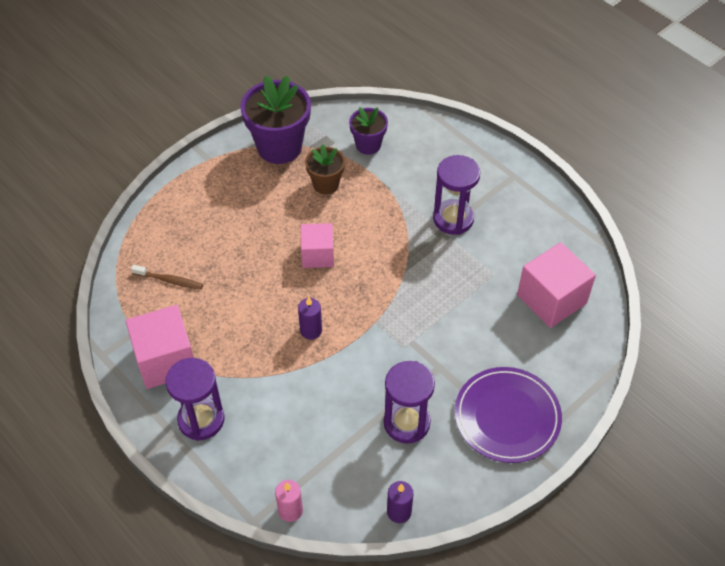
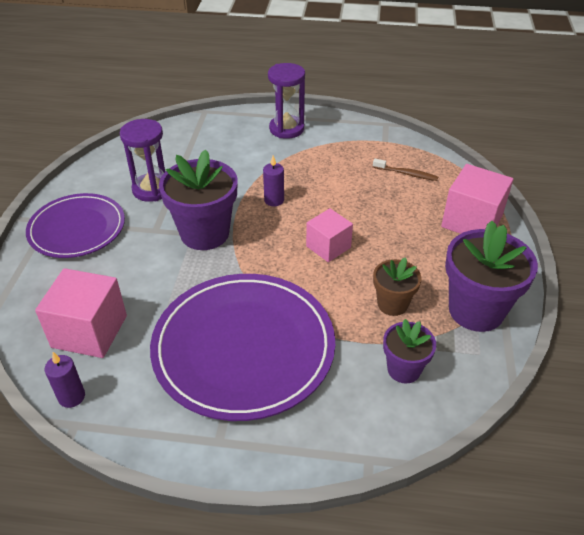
camera: 140 degrees right, 10 degrees down
(165, 360) = (346, 140): pink cube -> pink cube (471, 221)
(169, 280) = (406, 174): brown toothbrush -> brown toothbrush turned 135 degrees counterclockwise
(290, 510) = (188, 123): pink candle -> none
(399, 512) = (119, 151): purple candle -> purple candle (71, 397)
(400, 334) = (204, 233): none -> purple flower pot
(453, 219) = (243, 348): purple hourglass -> purple plate

